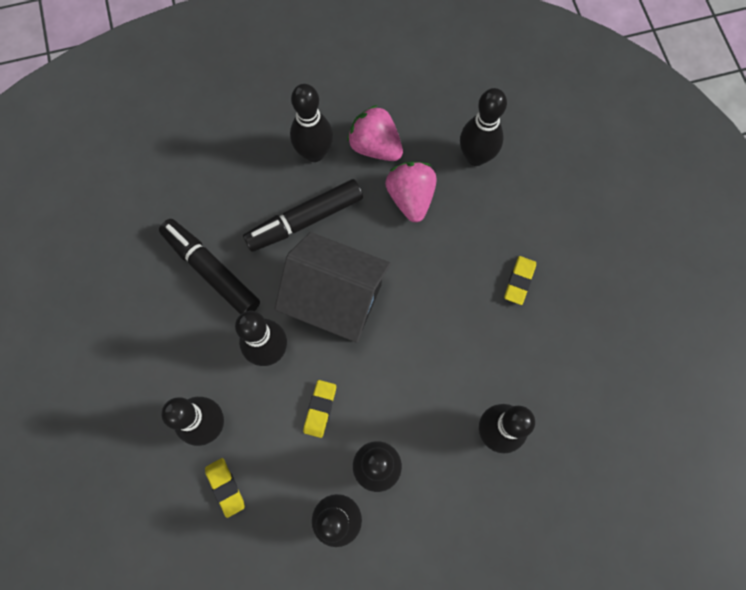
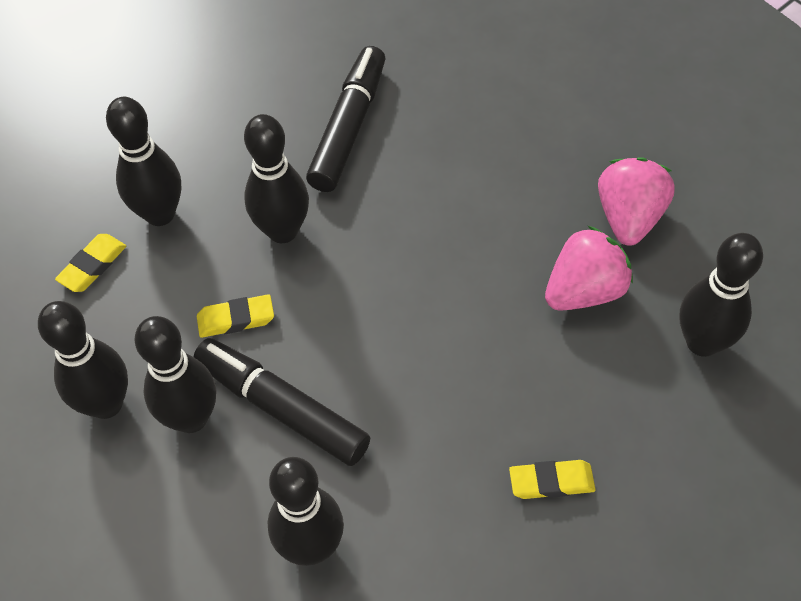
camera: 65 degrees right, 15 degrees down
(305, 220) = (474, 189): black marker -> black marker (282, 408)
(314, 153) = (571, 157): black bowling pin -> none
(335, 299) = (389, 270): black house -> none

